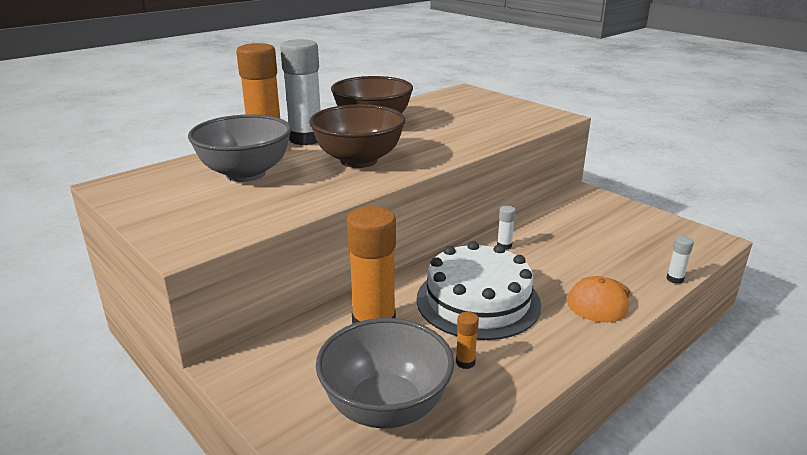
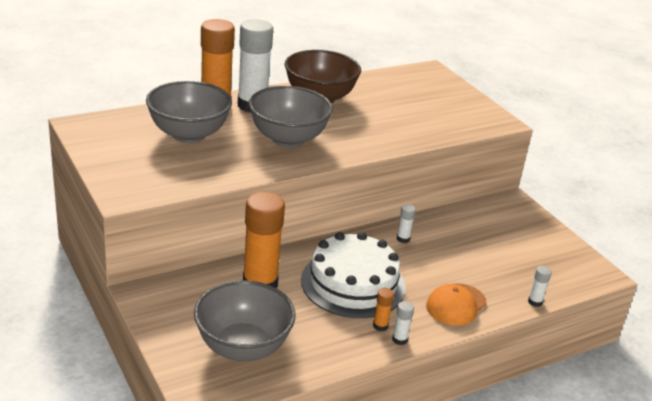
camera: 10 degrees right, 5 degrees up
(359, 160) = (288, 139): brown bowl -> grey bowl
(465, 362) = (317, 329): orange glue stick -> orange glue stick (380, 326)
(565, 352) = (399, 339): none -> white glue stick

